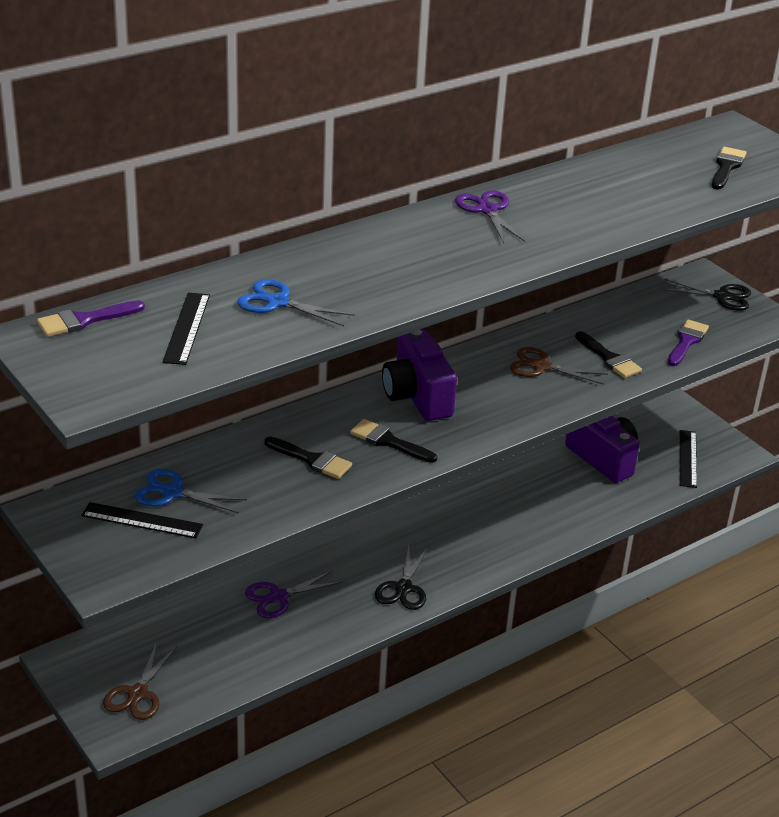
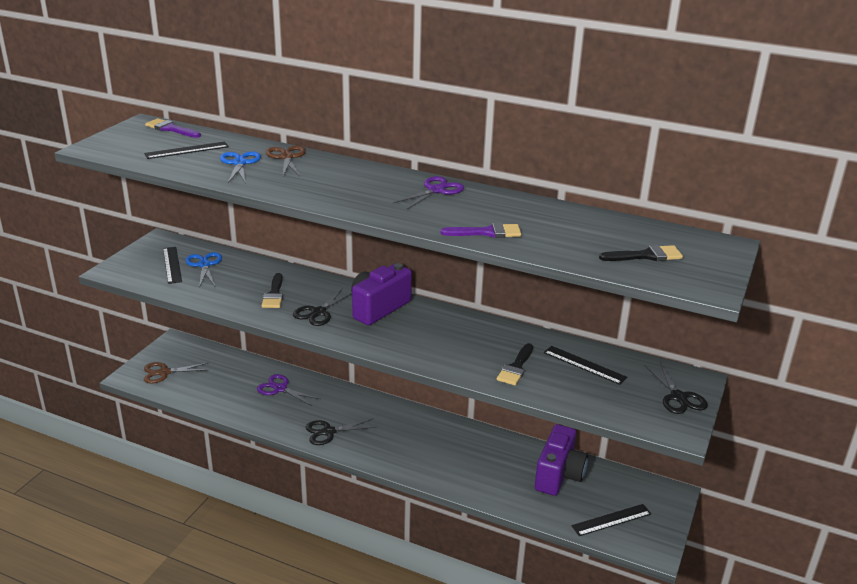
camera: 60 degrees right, 5 degrees down
(388, 441) = (318, 312): black brush -> black scissors
(541, 367) = (469, 343): brown scissors -> brown scissors (286, 157)
(634, 319) = (584, 365): none -> black ruler
(687, 341) = (586, 396): purple brush -> purple brush (487, 232)

